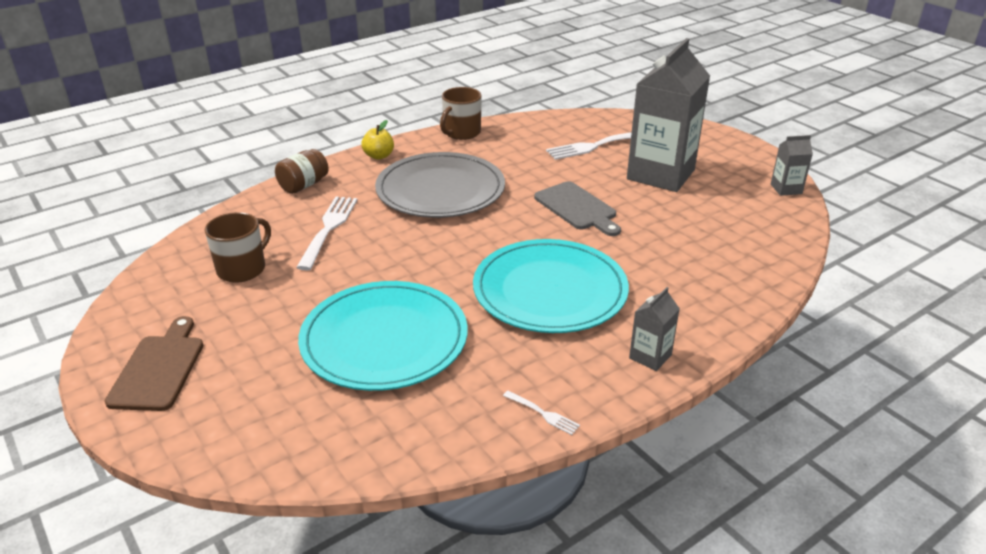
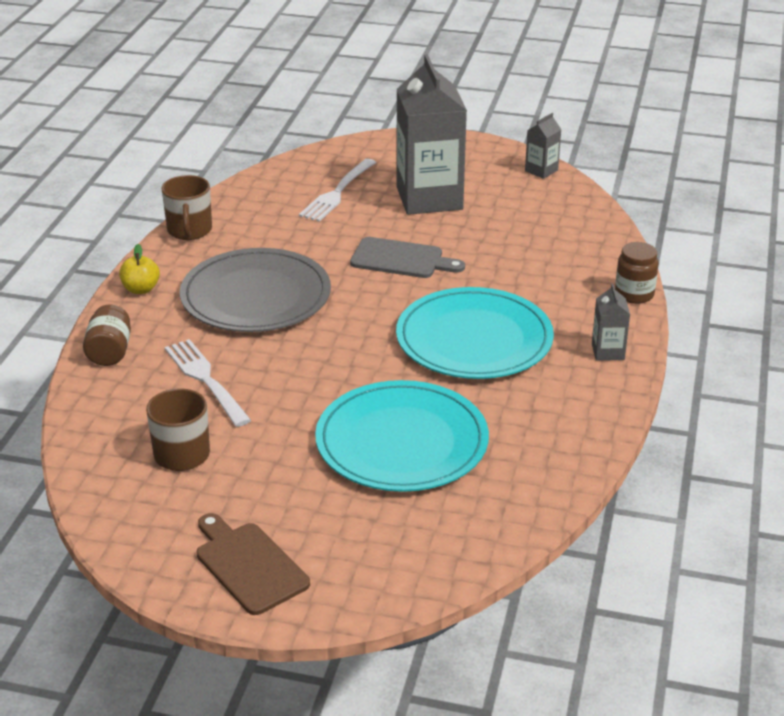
camera: 40 degrees left, 0 degrees up
(542, 413) = (589, 429): white fork -> none
(742, 320) = (634, 294): none -> brown jar

